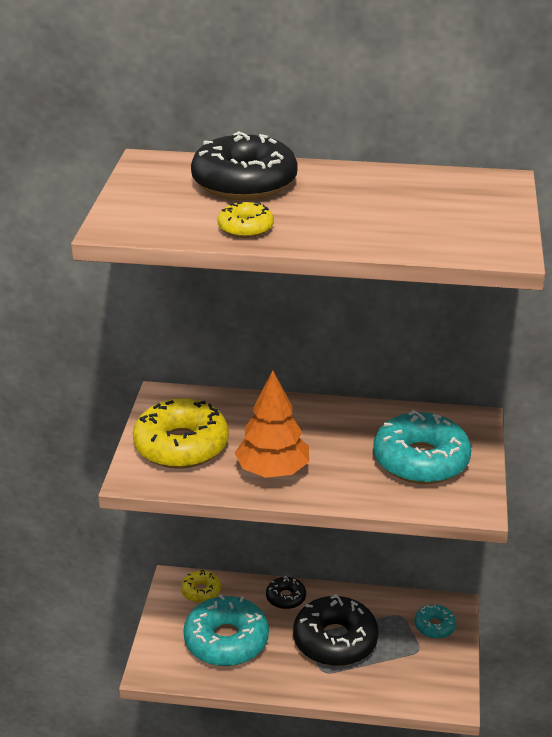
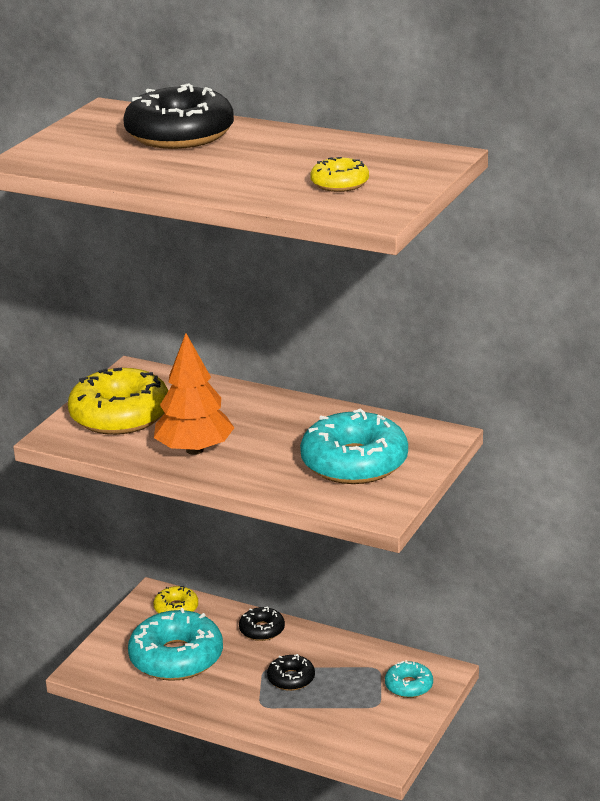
camera: 20 degrees right, 5 degrees down
(245, 228) = (142, 171): yellow donut -> yellow donut (340, 184)
(335, 640) = (291, 679): black donut -> black donut, size x0.49

